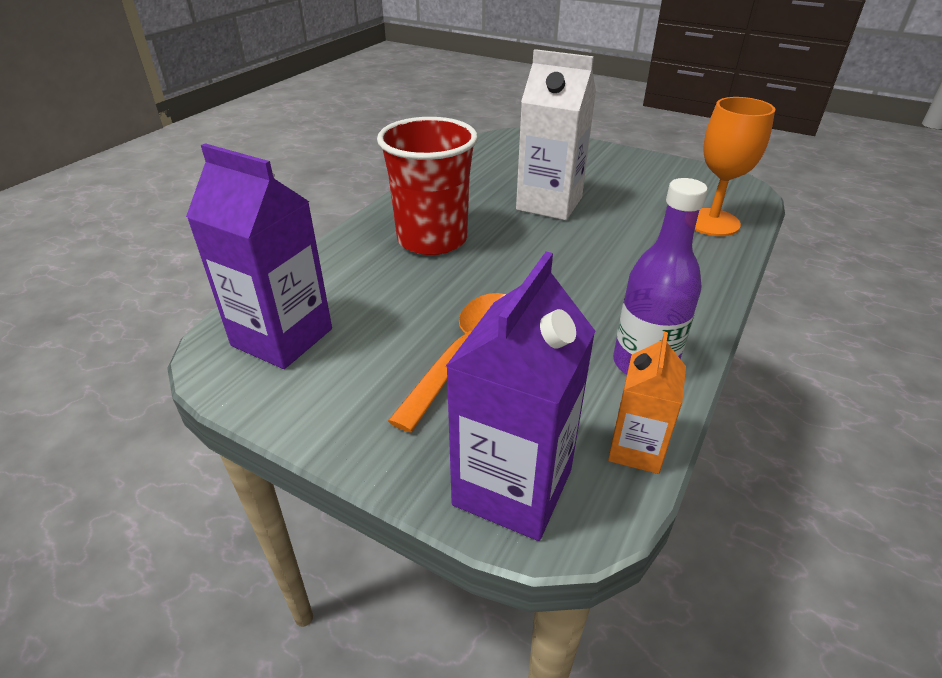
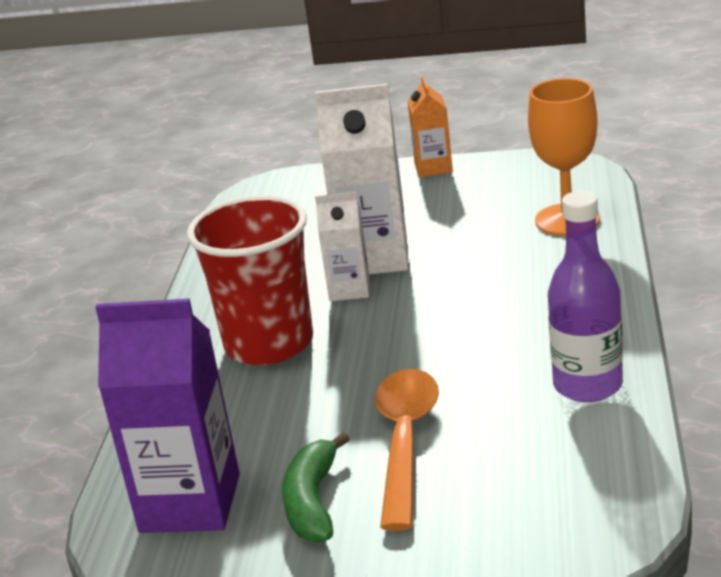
camera: 20 degrees left, 10 degrees down
(361, 374) = (313, 502): none -> green banana
(512, 487) = (539, 532): purple carton -> none
(515, 220) = (349, 289): none -> white carton
(636, 449) = (627, 459): orange carton -> orange carton (433, 168)

